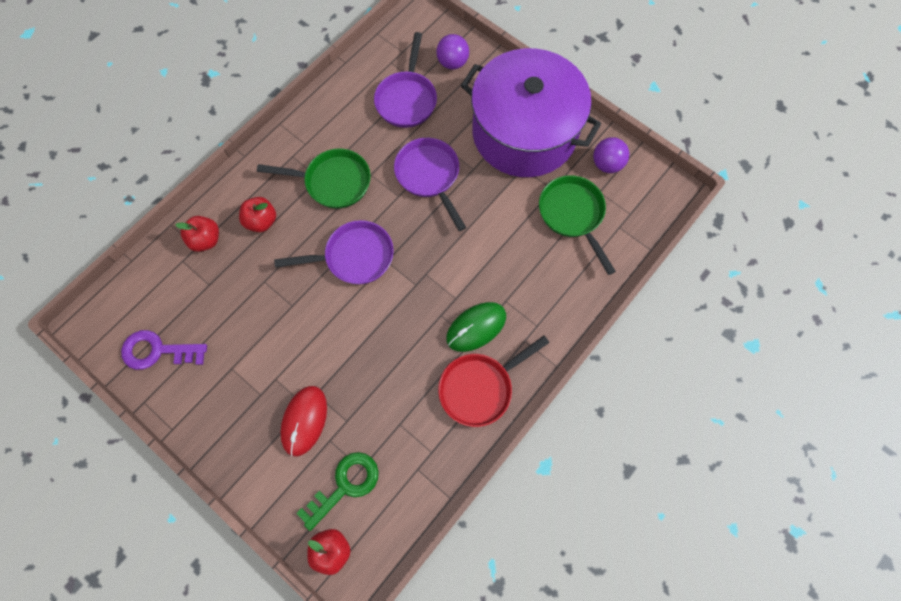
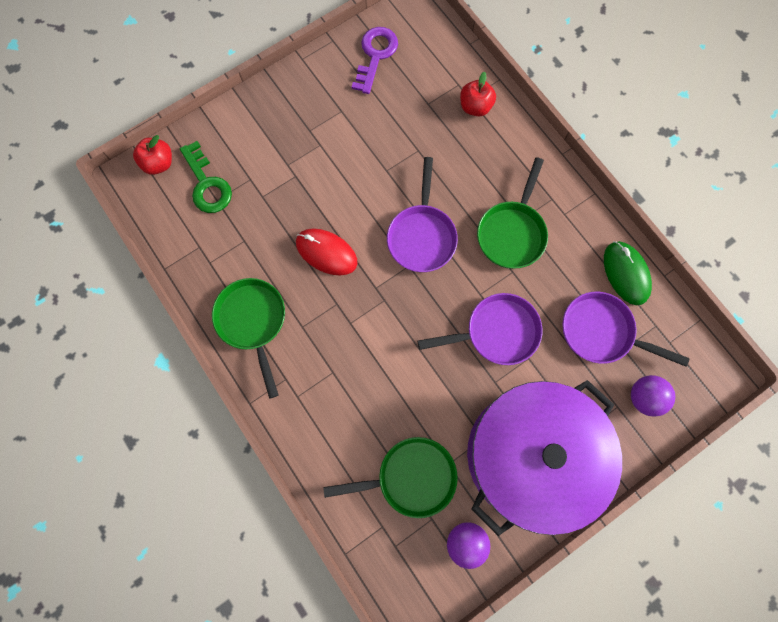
camera: 105 degrees right, 5 degrees up
(261, 221) = (483, 158): red apple -> none
(304, 420) = (274, 162): red mouse -> red mouse (326, 252)
(476, 327) = (314, 335): green mouse -> green mouse (626, 273)
(480, 388) = (253, 321): red pan -> green pan

